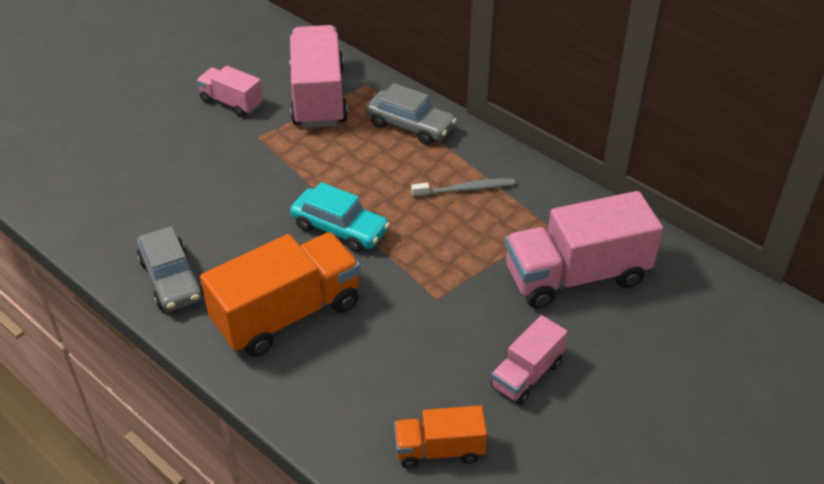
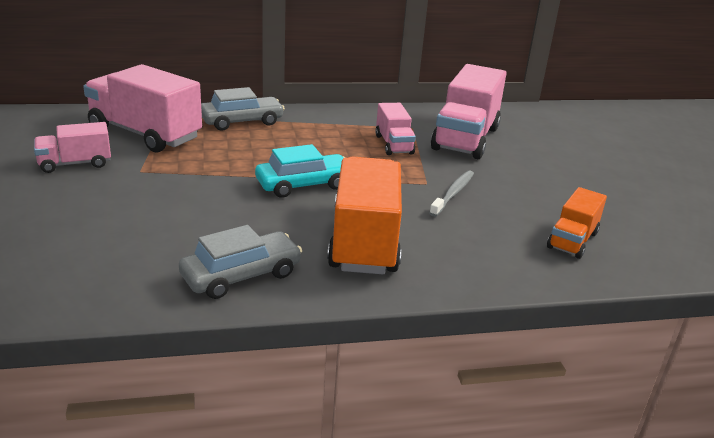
camera: 55 degrees left, 15 degrees down
(171, 279) = (241, 275): grey car -> grey car turned 45 degrees counterclockwise
(466, 189) = (337, 133): grey toothbrush -> grey toothbrush (453, 193)
(526, 374) = (533, 186): pink truck -> pink truck (393, 144)

